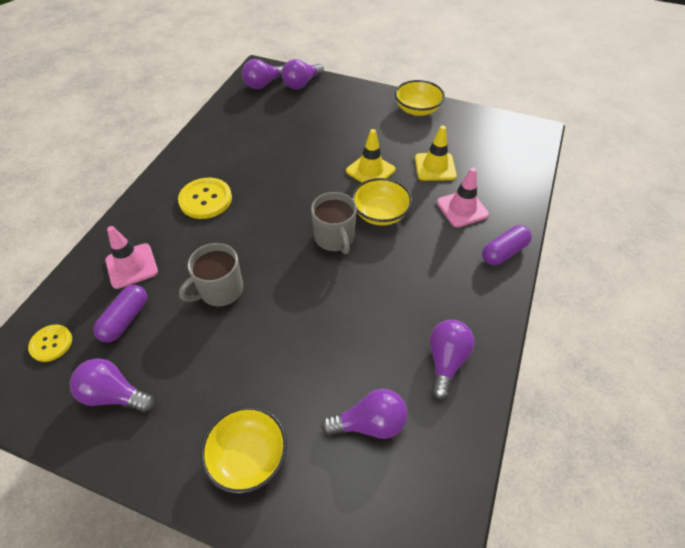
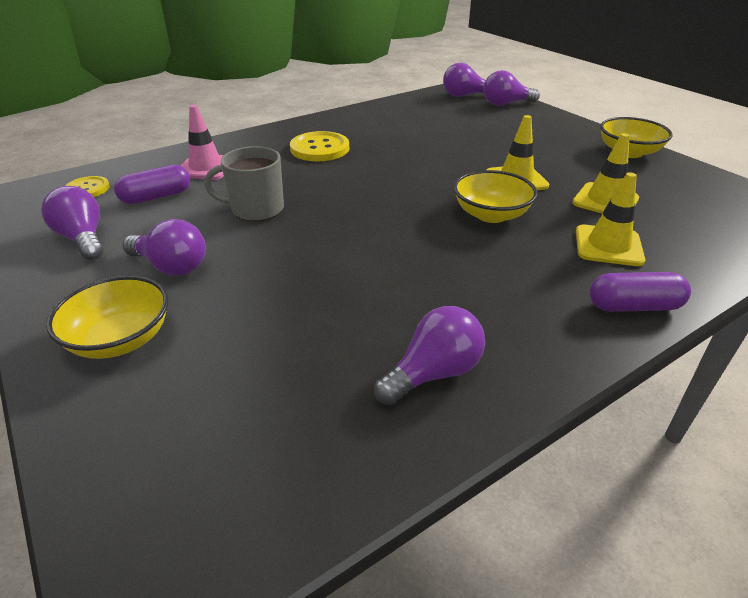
camera: 35 degrees right, 15 degrees down
(335, 238) = (415, 215): grey mug -> none
(370, 423) = (271, 381): purple light bulb -> purple light bulb (171, 266)
(462, 208) = (608, 246): pink traffic cone -> yellow traffic cone

